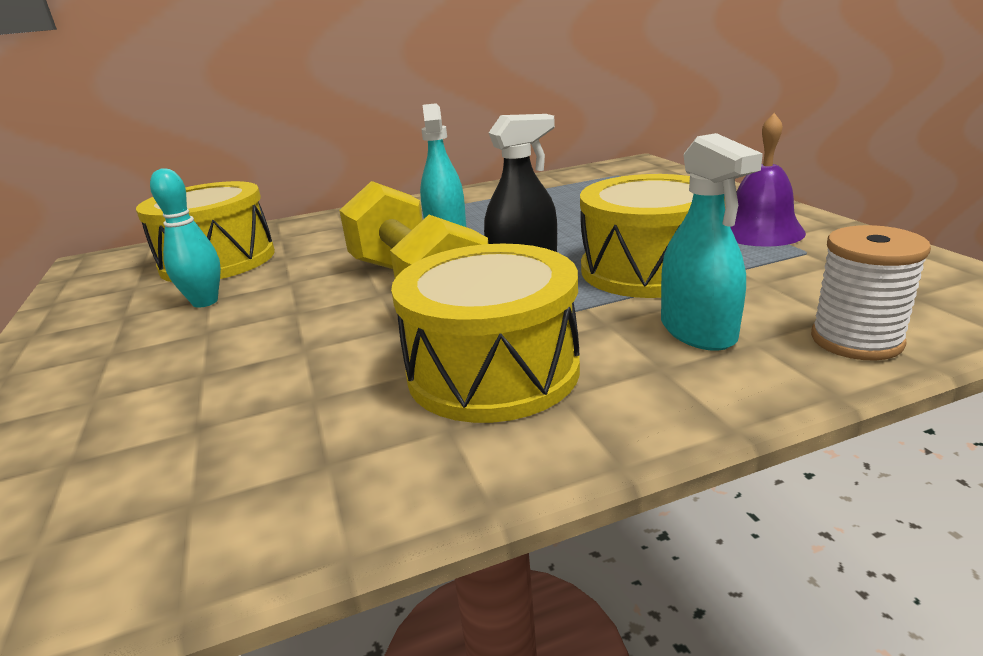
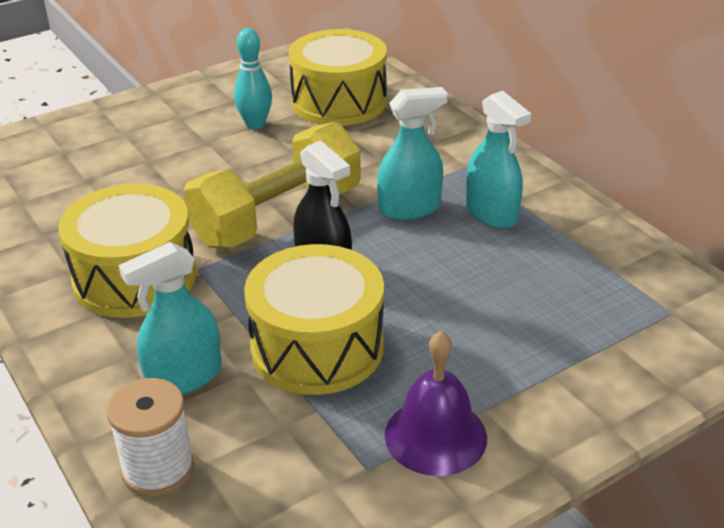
camera: 75 degrees right, 10 degrees up
(475, 210) = (491, 213): none -> turquoise spray bottle

